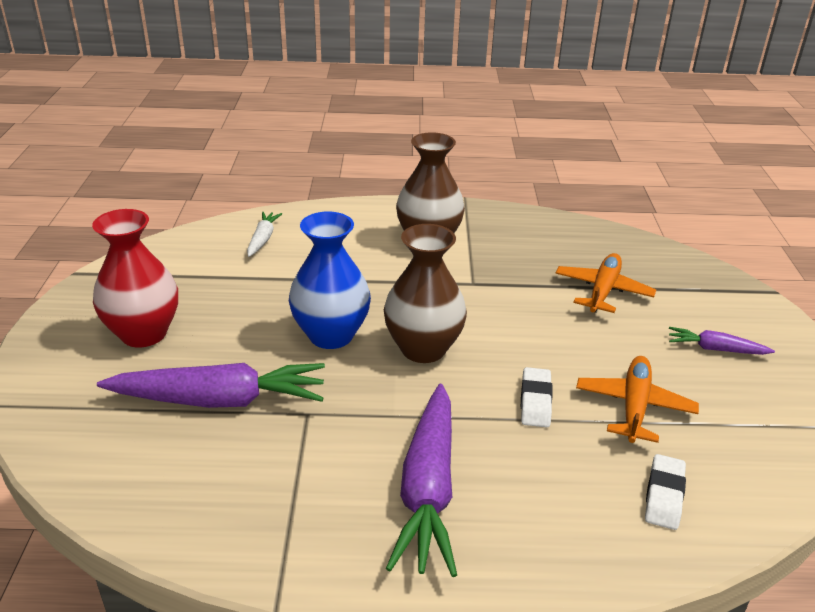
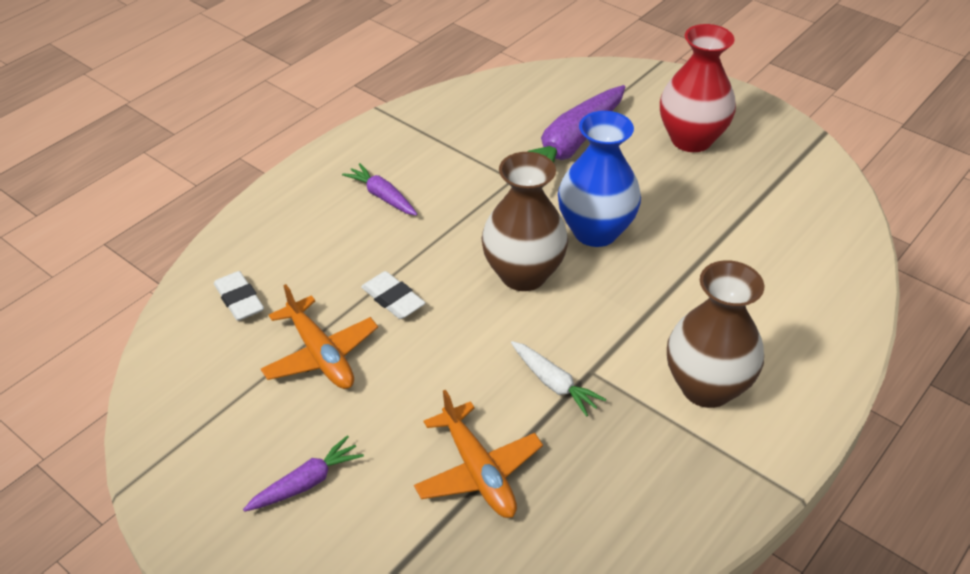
camera: 130 degrees right, 10 degrees up
(263, 239) = (808, 261): white carrot -> white carrot (554, 383)
(428, 489) = (382, 196): purple carrot -> purple carrot, size x0.50

